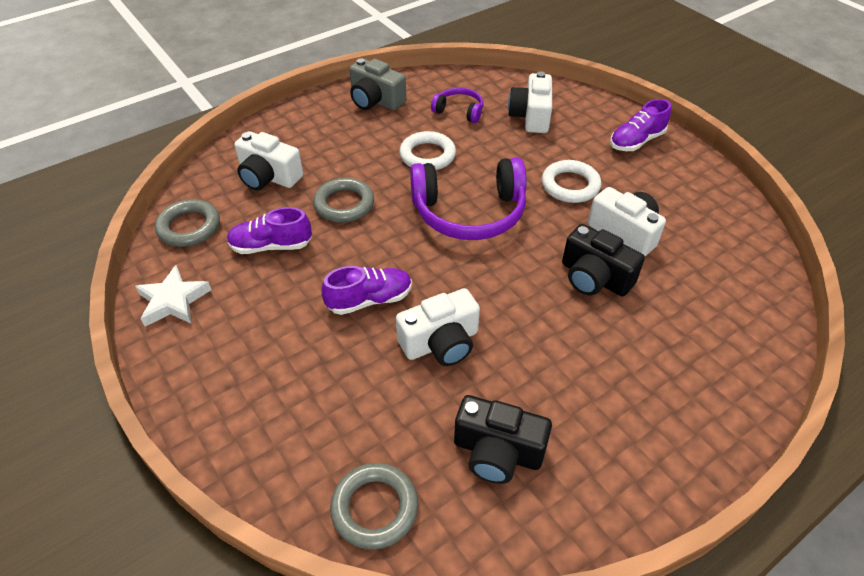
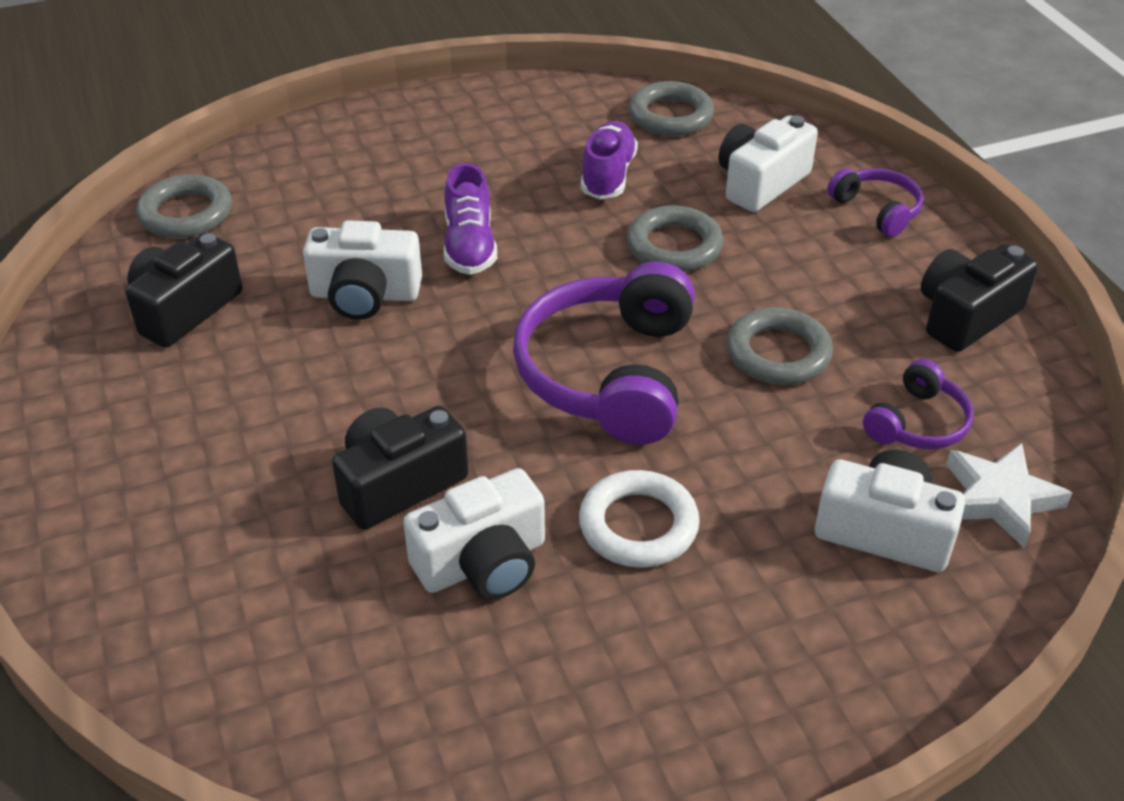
camera: 105 degrees right, 5 degrees down
(173, 301) = (542, 103): white star -> white star (1000, 499)
(289, 132) = (877, 210): none -> purple headphones
(375, 100) = (966, 316): grey camera -> black camera
(427, 155) = (778, 353): white ring -> grey ring
(441, 342) = (365, 295): white camera -> white camera turned 75 degrees counterclockwise
(636, 141) = (758, 694): purple shoe -> none

